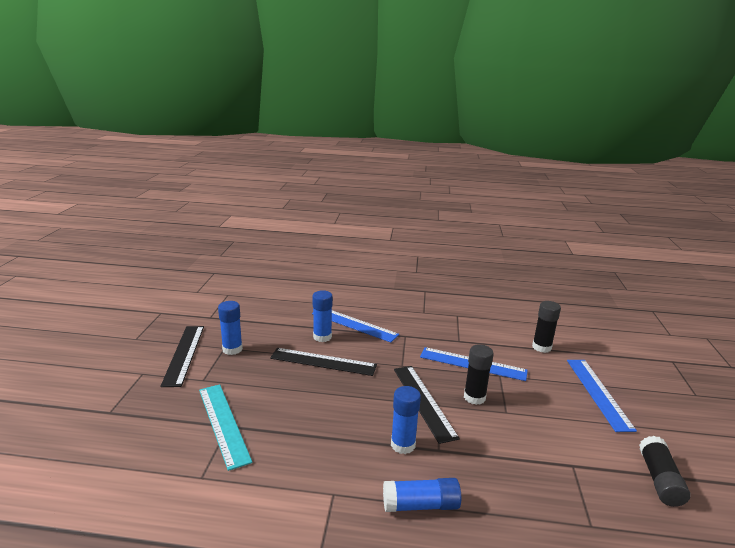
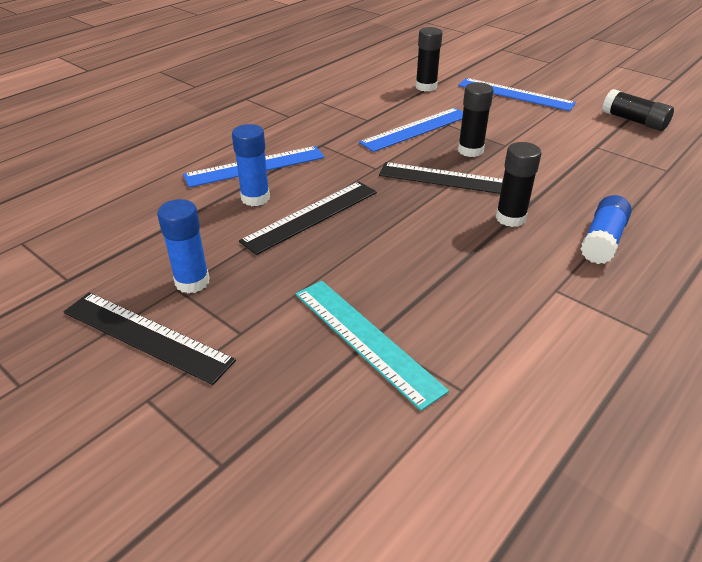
camera: 55 degrees left, 15 degrees up
(223, 423) = (366, 339): turquoise ruler -> turquoise ruler turned 45 degrees clockwise
(403, 445) = (510, 218): blue glue stick -> black glue stick

